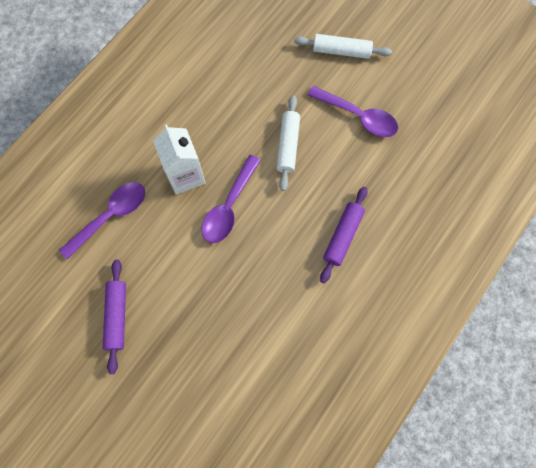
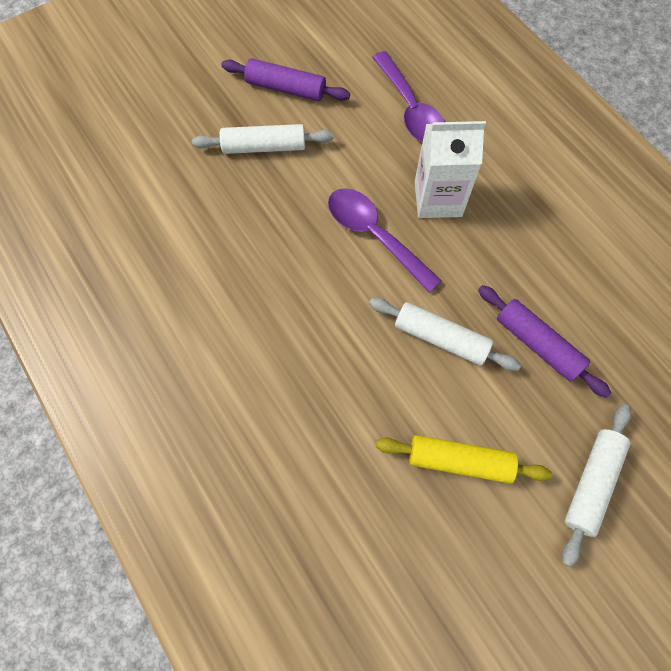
camera: 110 degrees right, 5 degrees down
(179, 310) = (264, 147): none -> white rolling pin
(342, 236) = (275, 361): purple rolling pin -> purple rolling pin (537, 344)
(358, 116) = (459, 461): purple spoon -> yellow rolling pin

